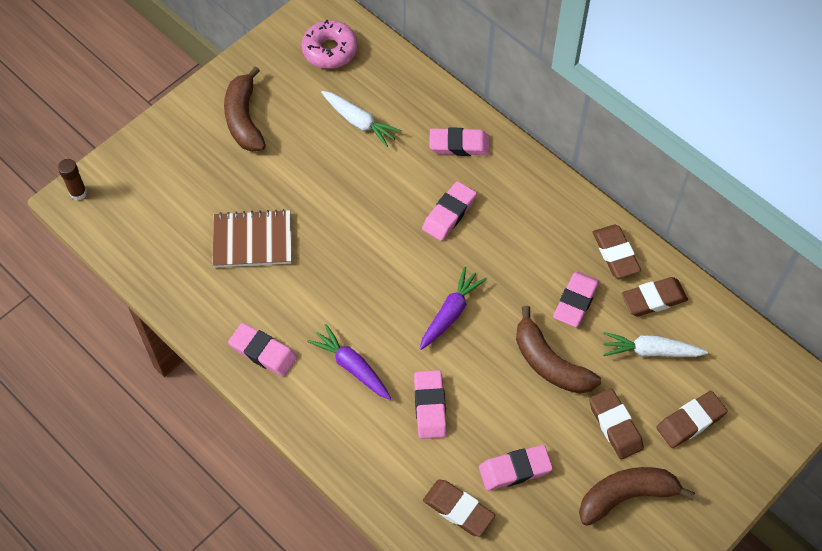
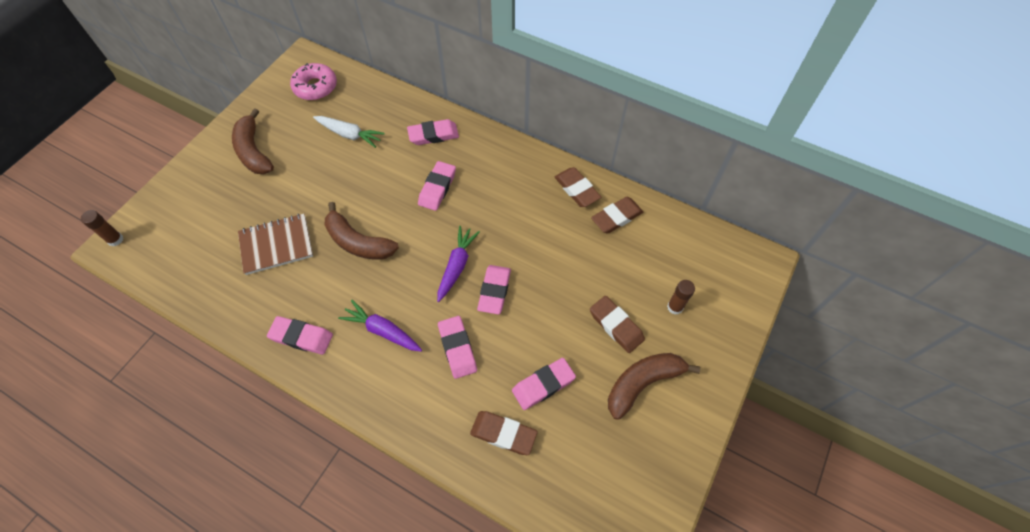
camera: 15 degrees left, 0 degrees up
(550, 363) = (548, 287): brown banana -> brown banana (358, 242)
(575, 301) = (556, 233): pink eraser -> pink eraser (494, 291)
(650, 351) = (626, 258): white carrot -> none
(690, 421) = (675, 307): brown eraser -> brown glue stick

